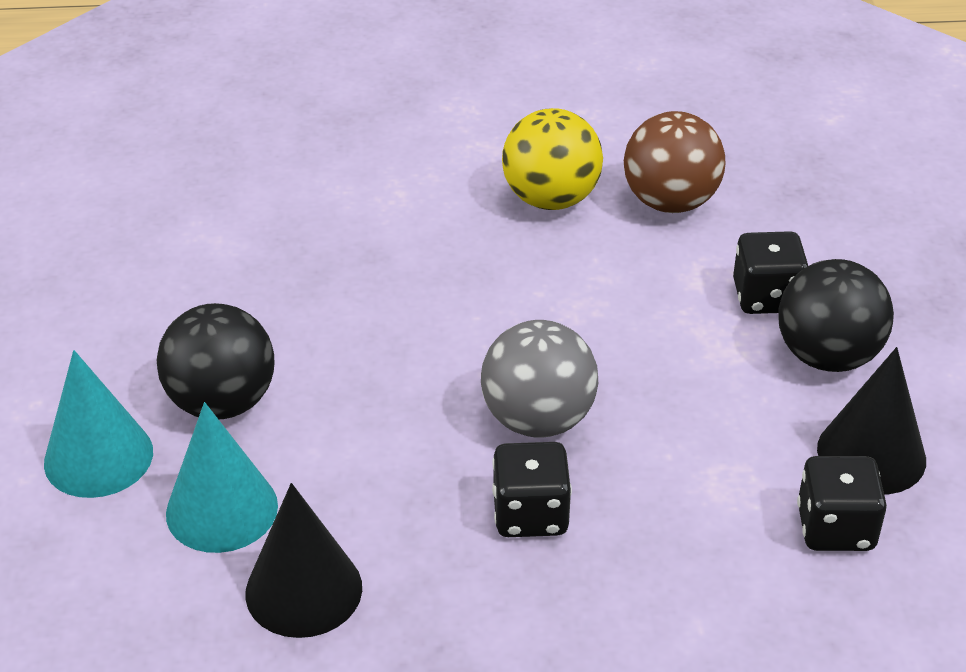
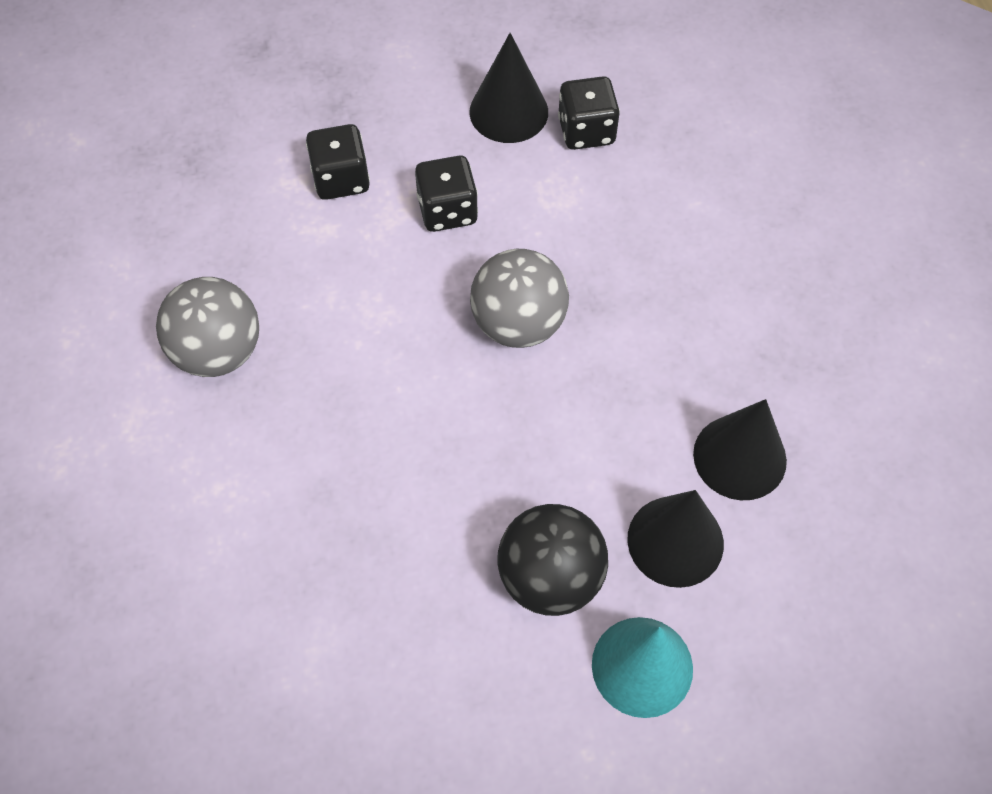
camera: 100 degrees left, 20 degrees up
(222, 509) = (675, 541): turquoise cone -> black cone
(530, 514) = (621, 315): black dice -> black dice (447, 211)
(551, 199) = (218, 351): yellow ball -> grey ball
(670, 202) = (215, 255): brown ball -> none
(827, 356) = (407, 138): black ball -> none

